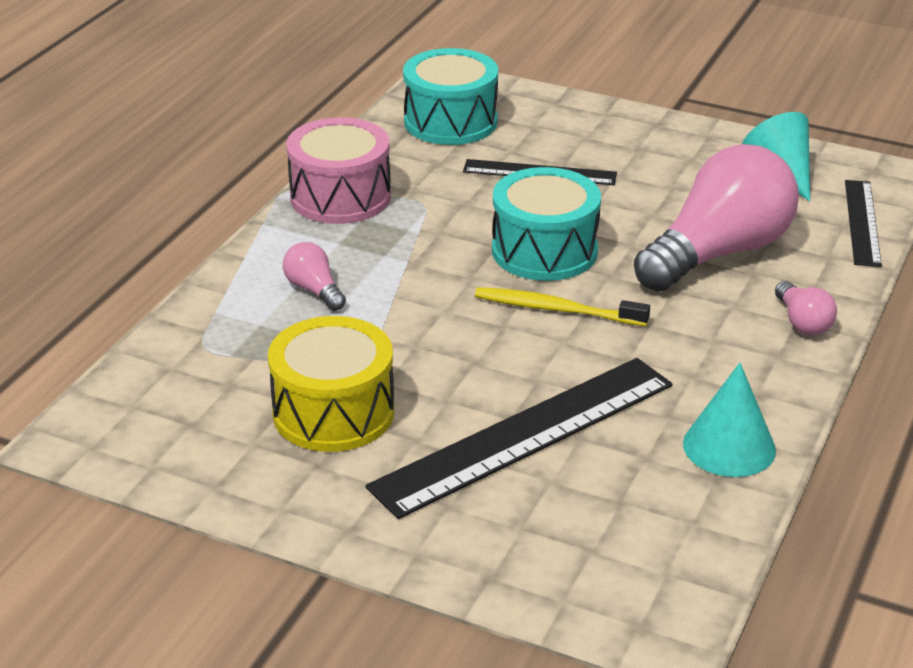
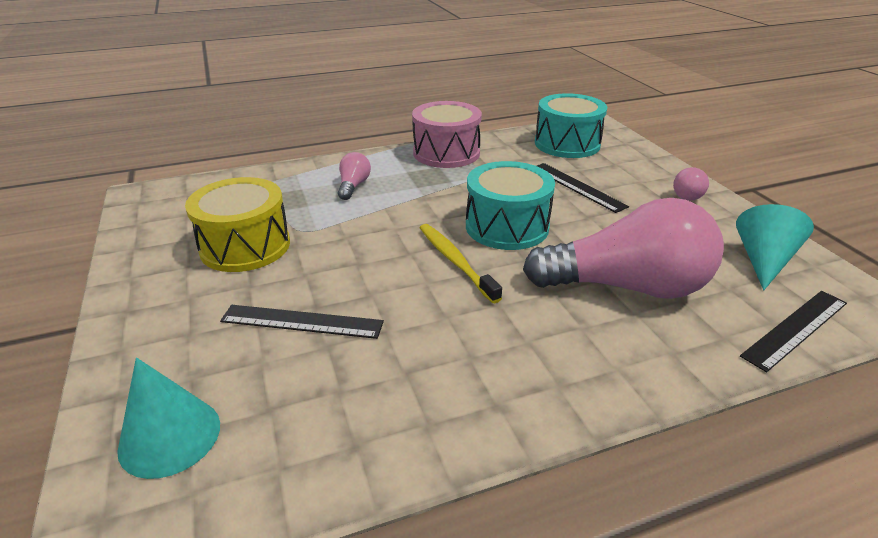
camera: 45 degrees right, 0 degrees up
(524, 434) = (302, 321): black ruler -> black ruler, size x0.55
(729, 446) = (405, 428): turquoise cone -> turquoise cone (170, 436)
(802, 322) = (621, 372): pink light bulb -> pink light bulb (688, 194)

